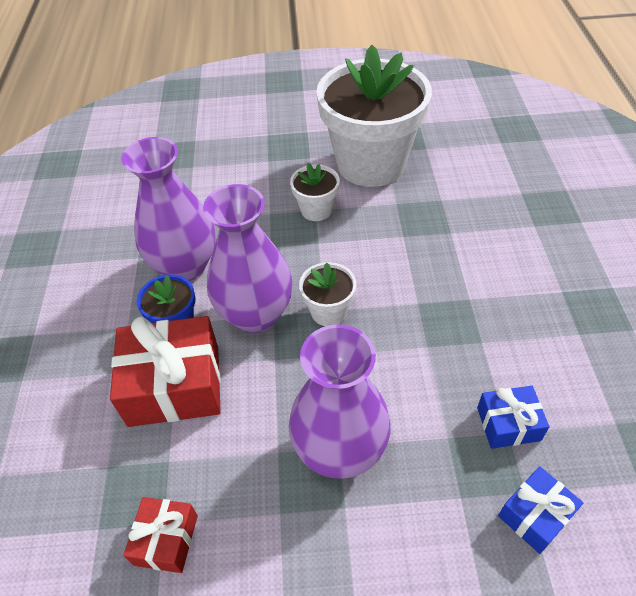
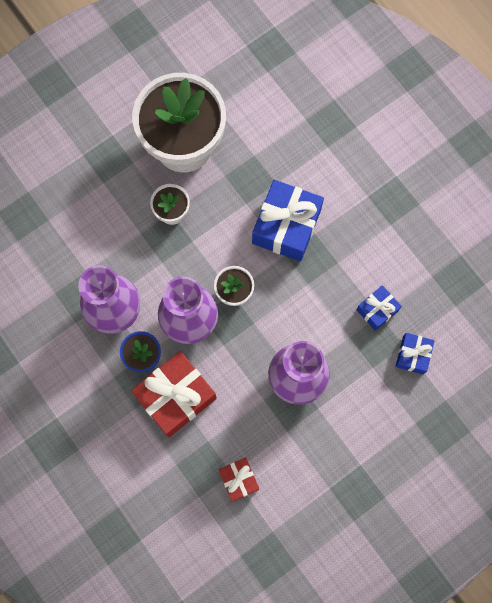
camera: 35 degrees left, 25 degrees up
(437, 276) = (286, 226): none -> blue gift

